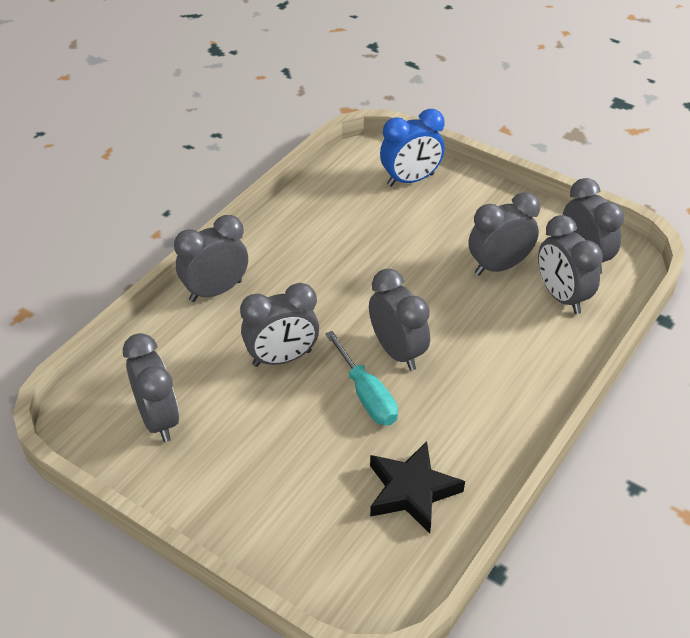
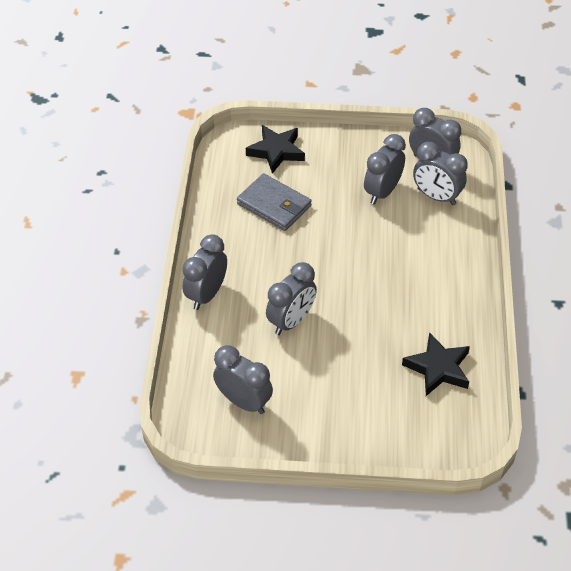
camera: 30 degrees left, 5 degrees up
(363, 231) = (274, 205): none -> grey wallet
(366, 395) = (365, 320): turquoise screwdriver -> none
(397, 352) = (362, 282): grey clock -> none
(410, 180) = (276, 151): blue clock -> black star

